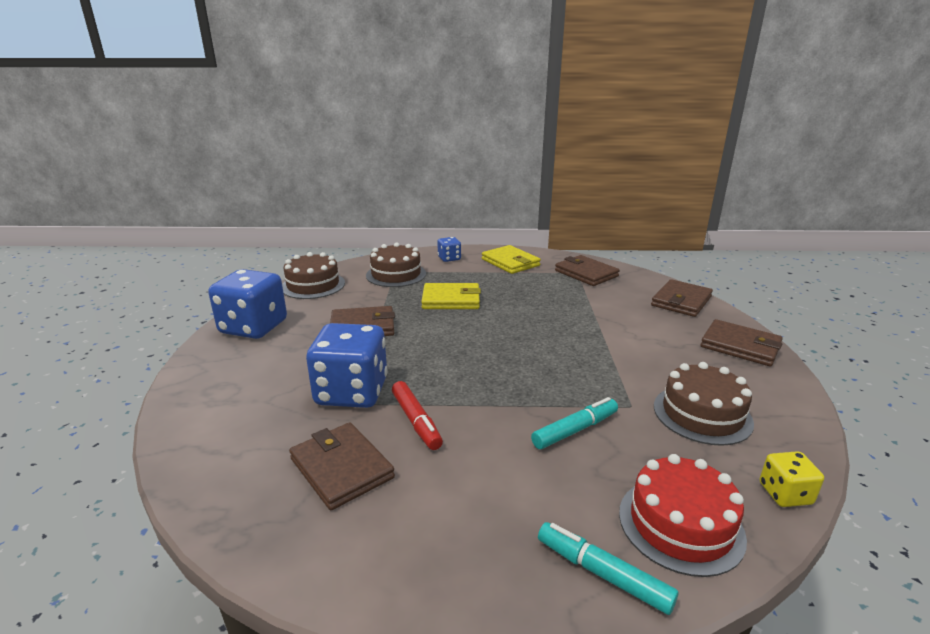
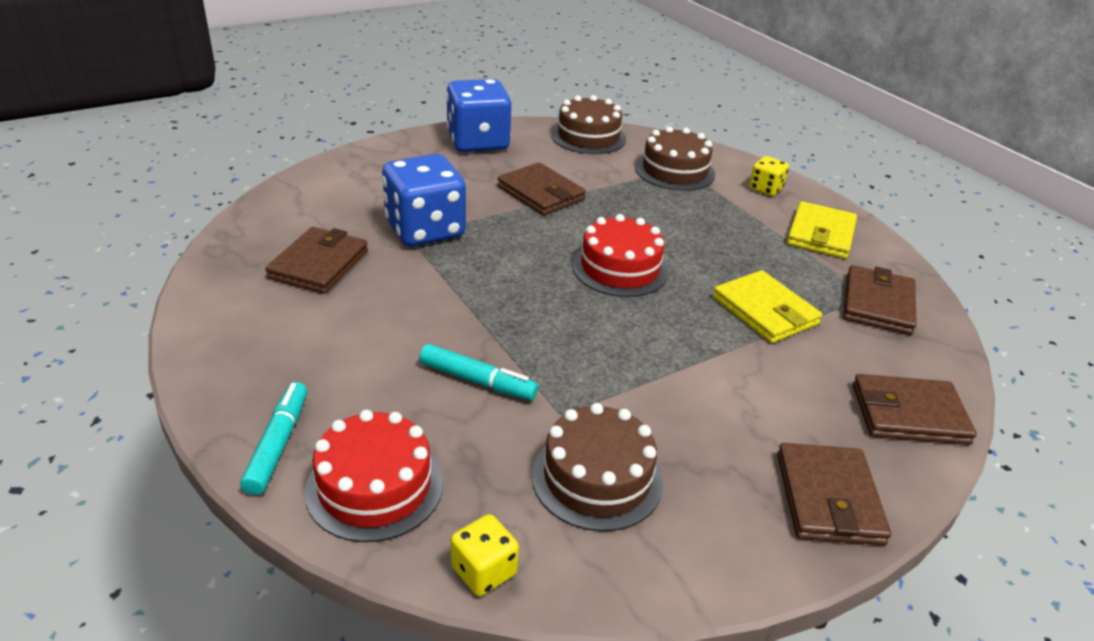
camera: 55 degrees right, 10 degrees up
(416, 421) = (411, 279): red marker -> none
(449, 258) = (765, 189): blue dice -> yellow dice
(451, 300) = (661, 224): yellow wallet -> yellow wallet (765, 311)
(487, 330) = (620, 268): none -> red cake

